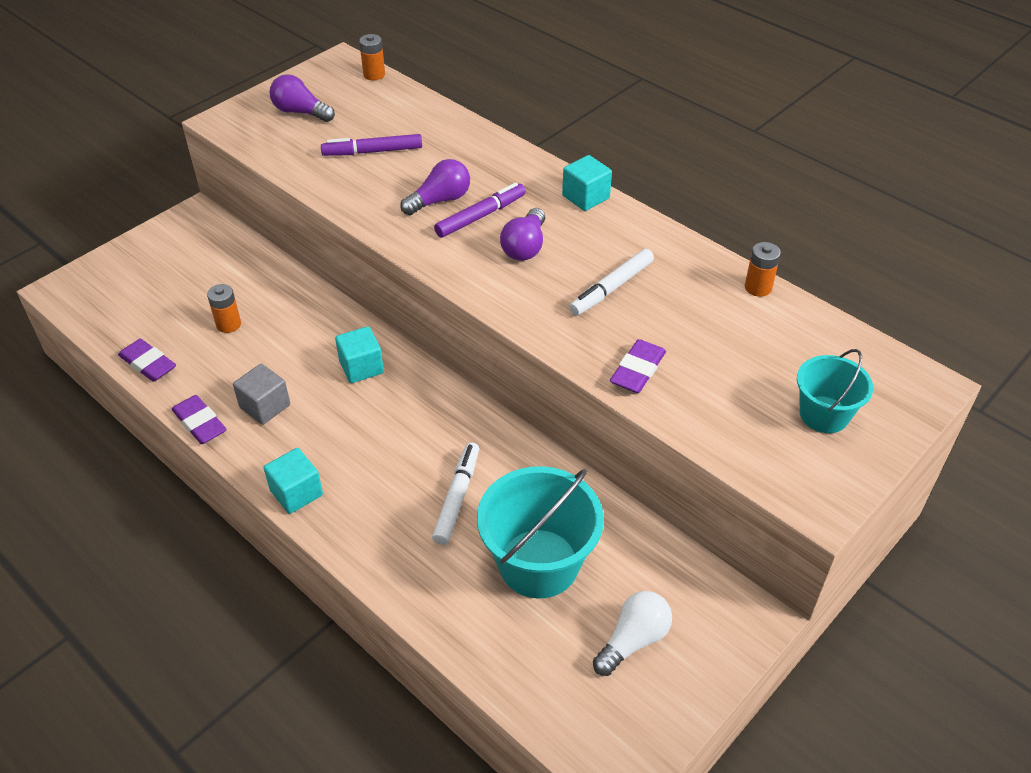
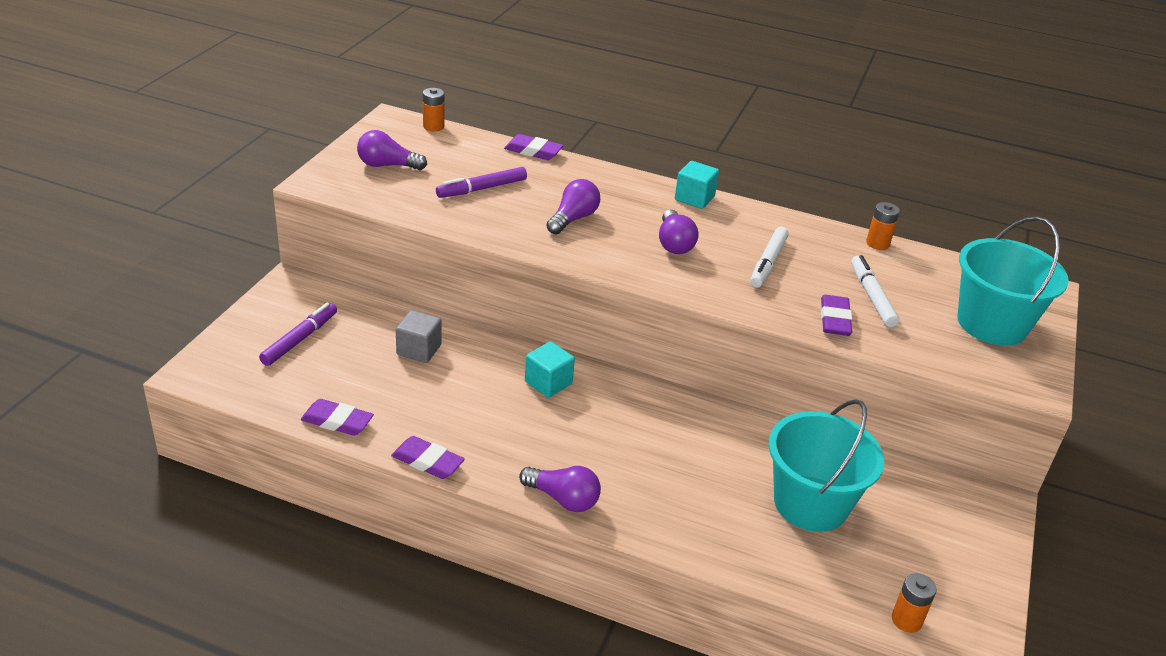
camera: 25 degrees left, 10 degrees down
(228, 324) = (395, 371): orange battery -> orange battery (906, 620)
(265, 406) = (481, 434): grey cube -> grey cube (419, 350)
(296, 493) = (563, 499): turquoise cube -> purple light bulb
(454, 116) = (533, 151): none -> purple eraser
(457, 497) = (708, 469): white marker -> white marker (872, 296)
(481, 216) = (618, 226): purple marker -> purple marker (300, 339)
(633, 640) = (924, 542): white light bulb -> none
(824, 414) = (992, 324): turquoise bucket -> turquoise bucket, size x1.68

